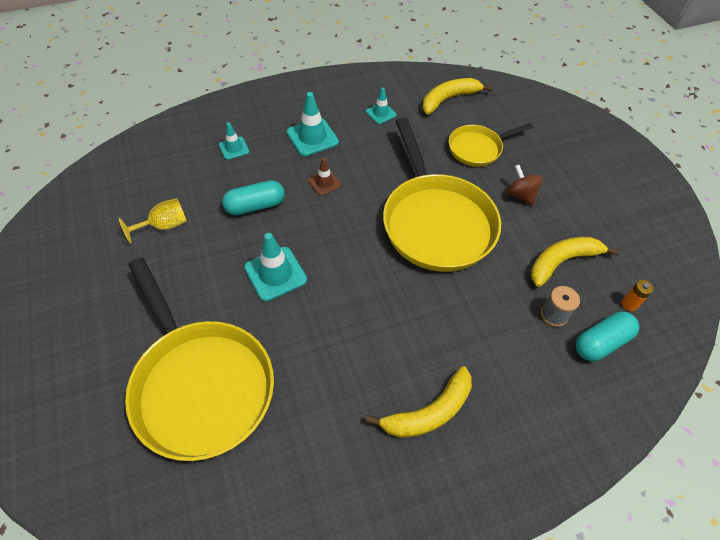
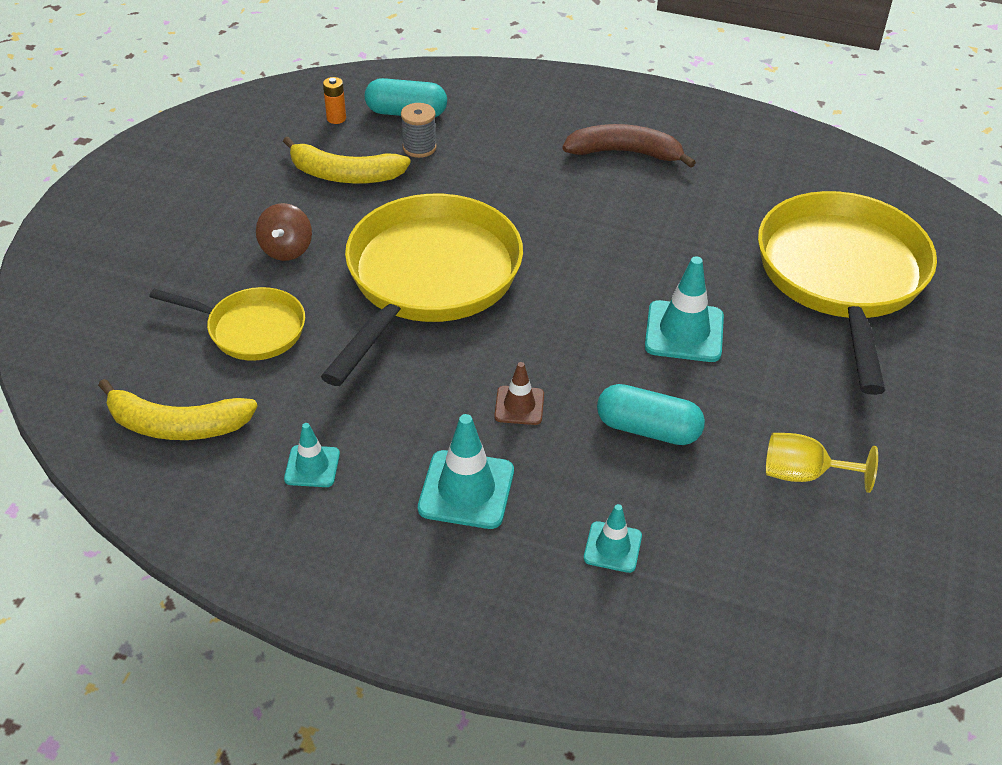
camera: 140 degrees left, 10 degrees down
(429, 412) = (624, 153): yellow banana -> brown banana

